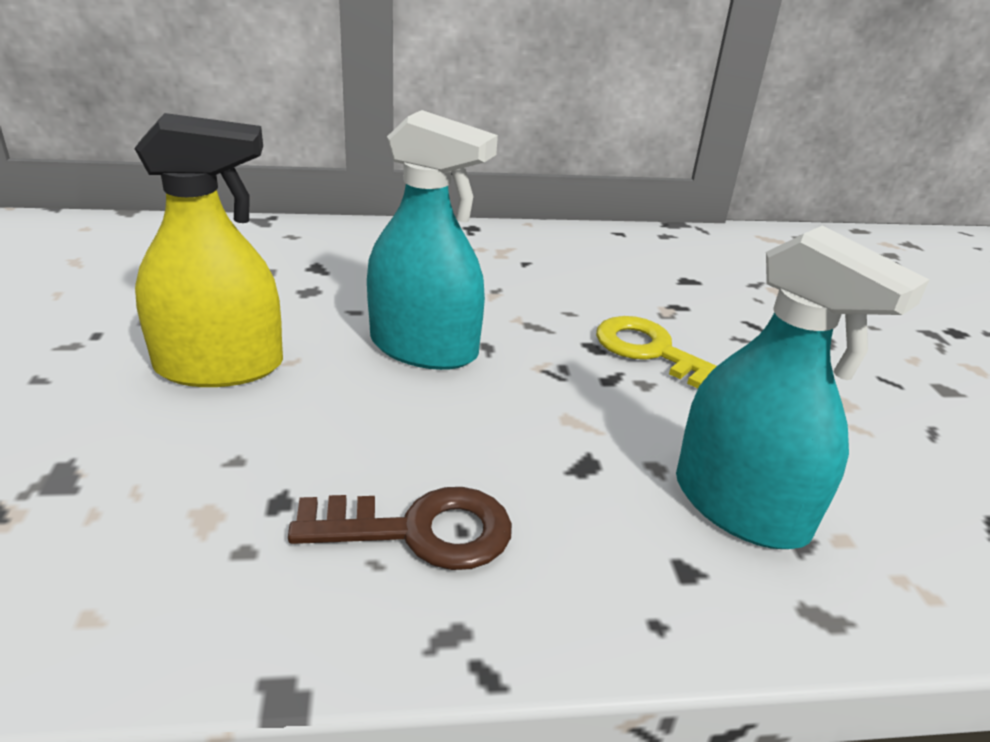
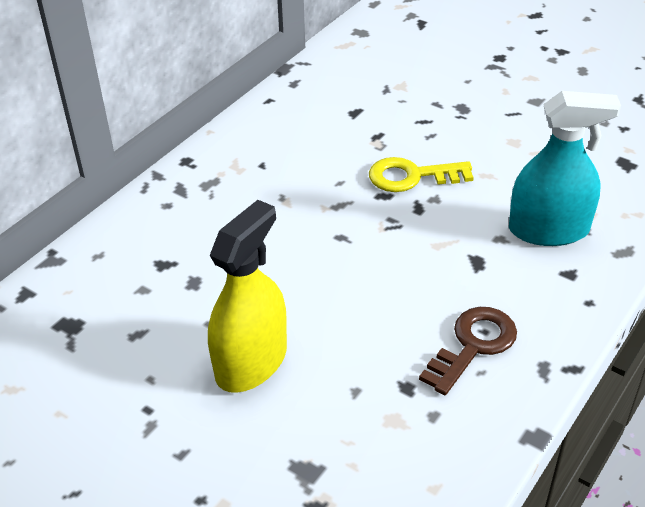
camera: 45 degrees left, 10 degrees up
(424, 348) = (318, 264): turquoise spray bottle -> none

